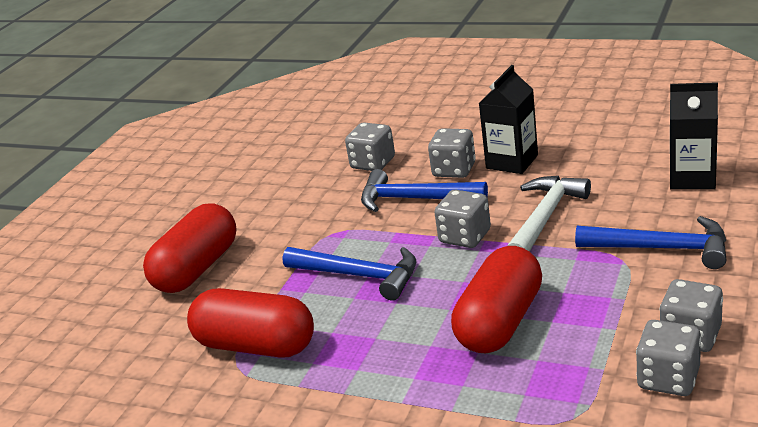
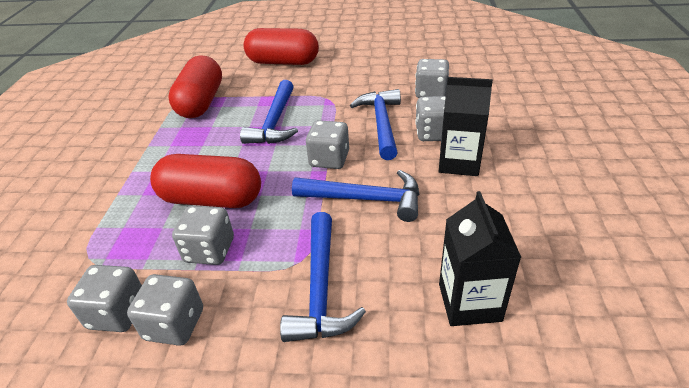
camera: 70 degrees right, 10 degrees up
(545, 218) = (365, 199): white hammer -> blue hammer
(589, 319) = (209, 250): none -> grey dice

